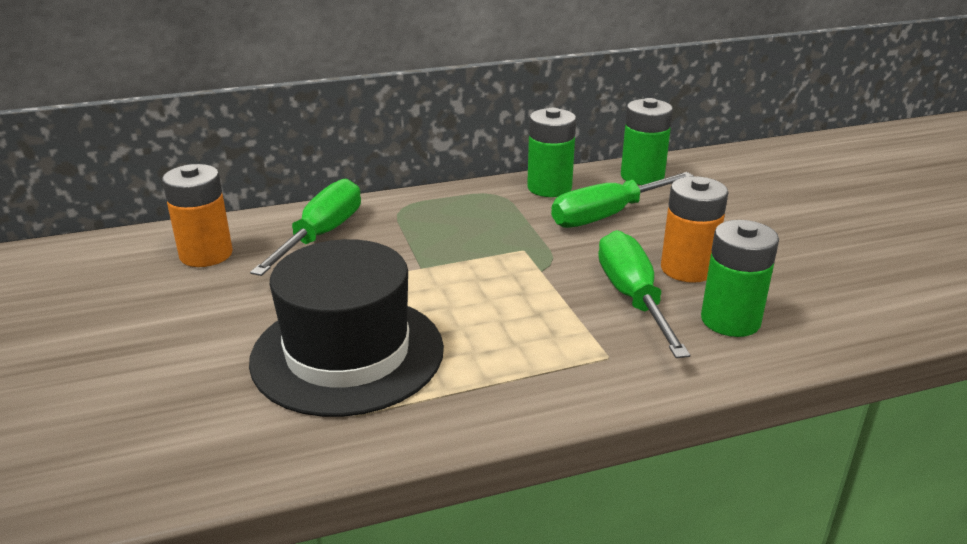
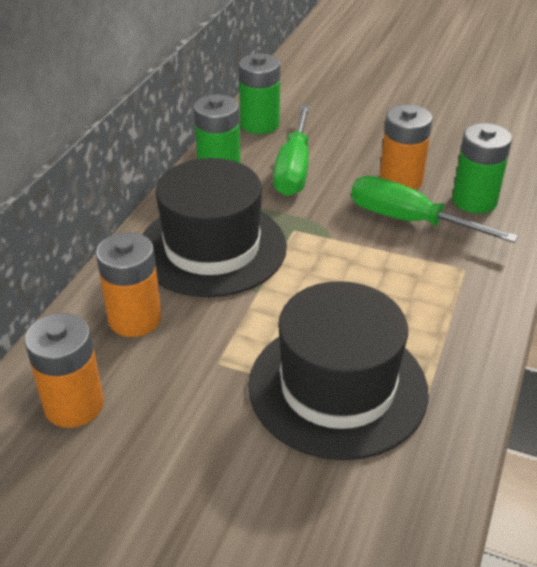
camera: 50 degrees left, 10 degrees up
(321, 235) = (135, 319): green screwdriver -> orange battery
(446, 227) = (212, 248): none -> black hat

